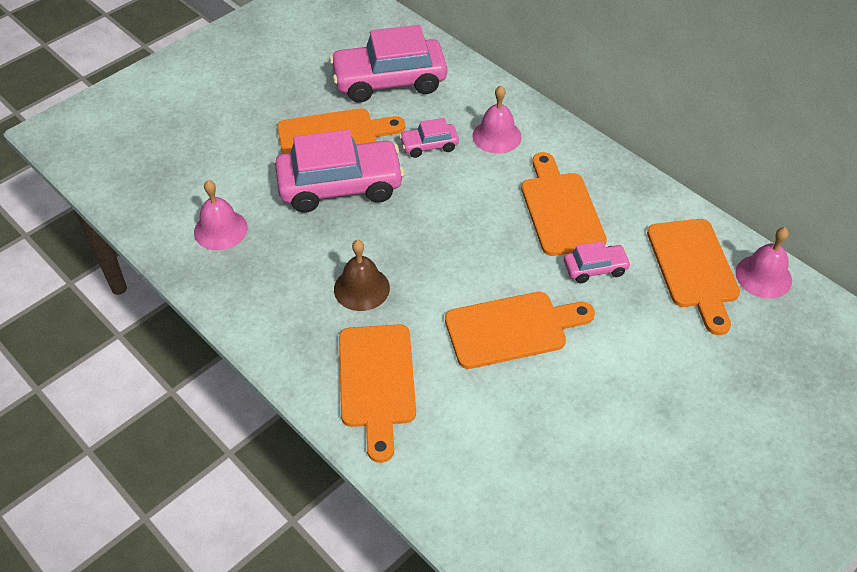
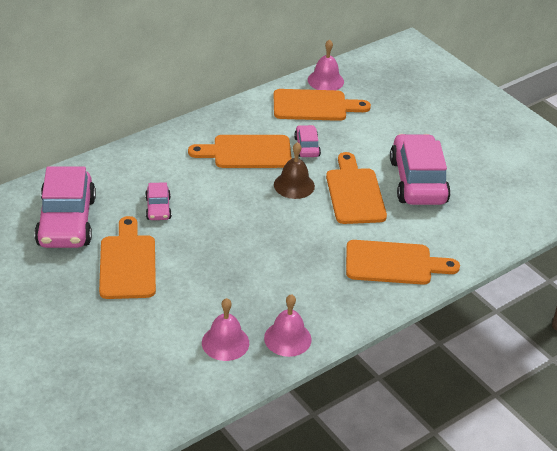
camera: 85 degrees left, 10 degrees down
(340, 186) = (192, 264): pink car -> pink car (417, 181)
(361, 288) = (306, 262): brown bell -> brown bell (294, 185)
(496, 136) = (159, 170): pink bell -> pink bell (287, 338)

